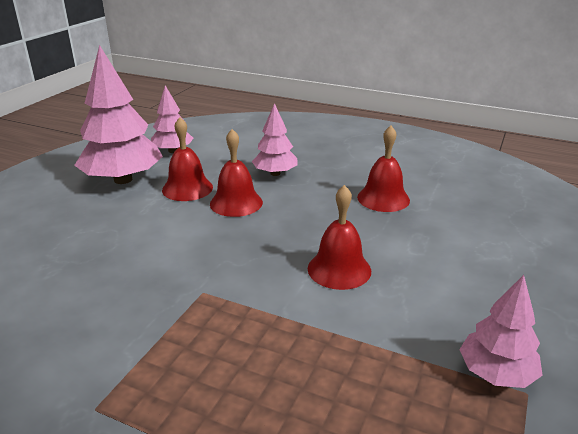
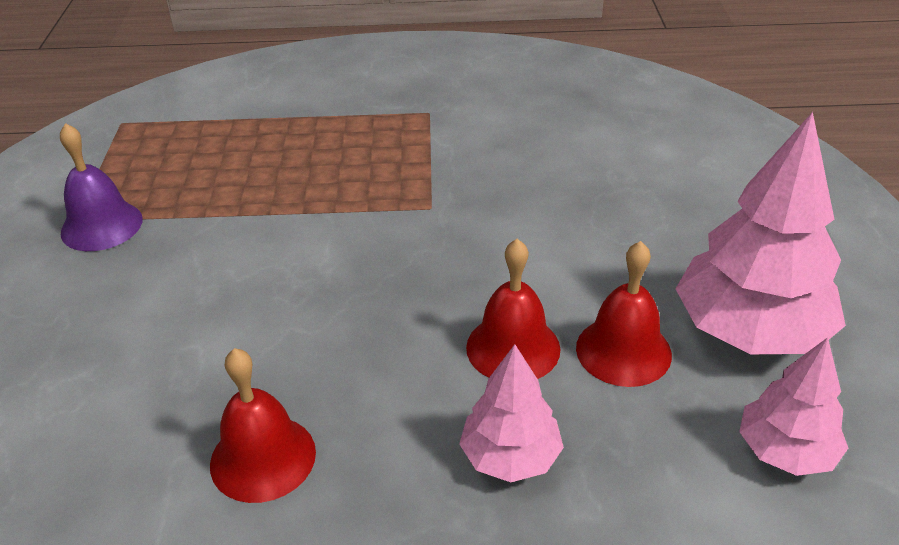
camera: 155 degrees right, 10 degrees up
(339, 269) = (290, 283): red bell -> none
(496, 373) = (101, 225): pink tree -> purple bell

